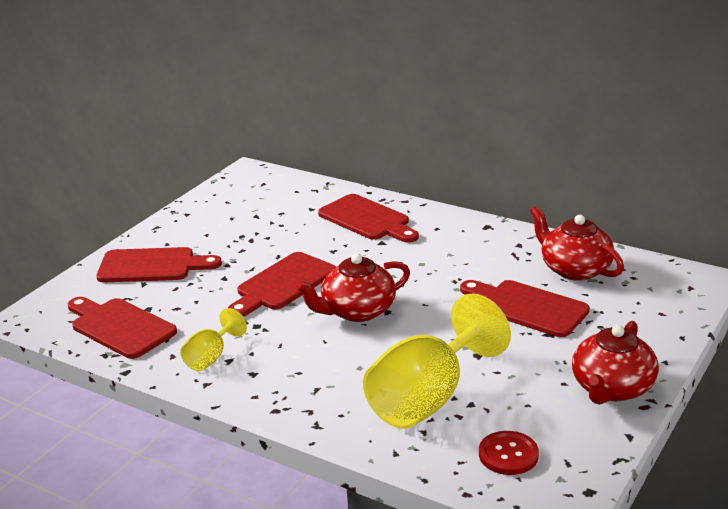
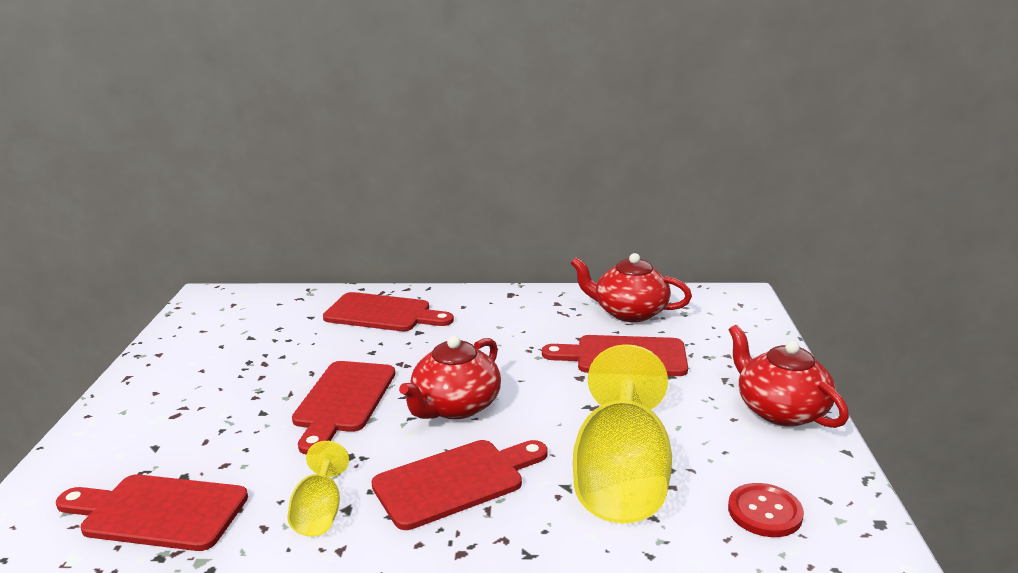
camera: 30 degrees left, 5 degrees down
(152, 266) = (153, 423): red cutting board -> red cutting board (455, 481)
(612, 388) = (780, 410): red teapot -> red teapot turned 150 degrees clockwise

